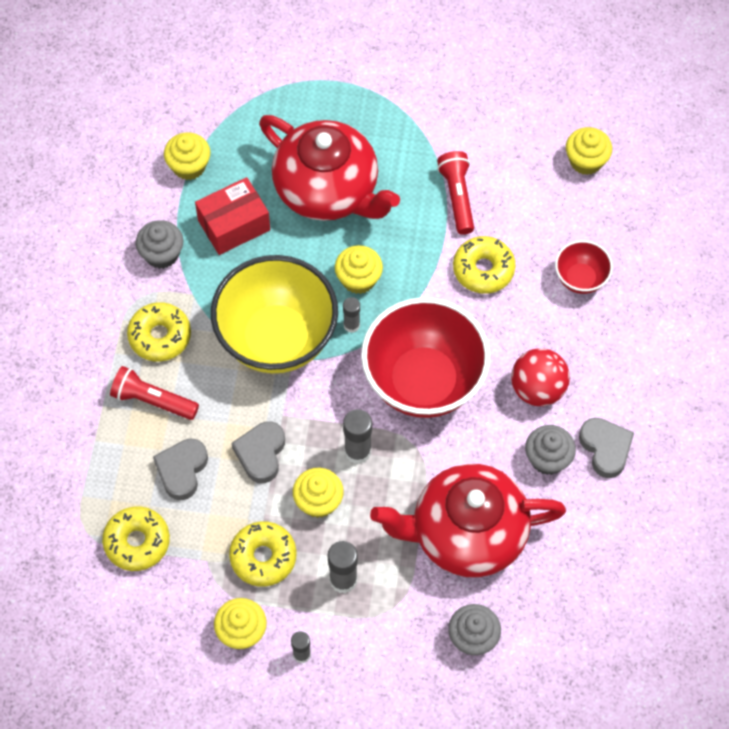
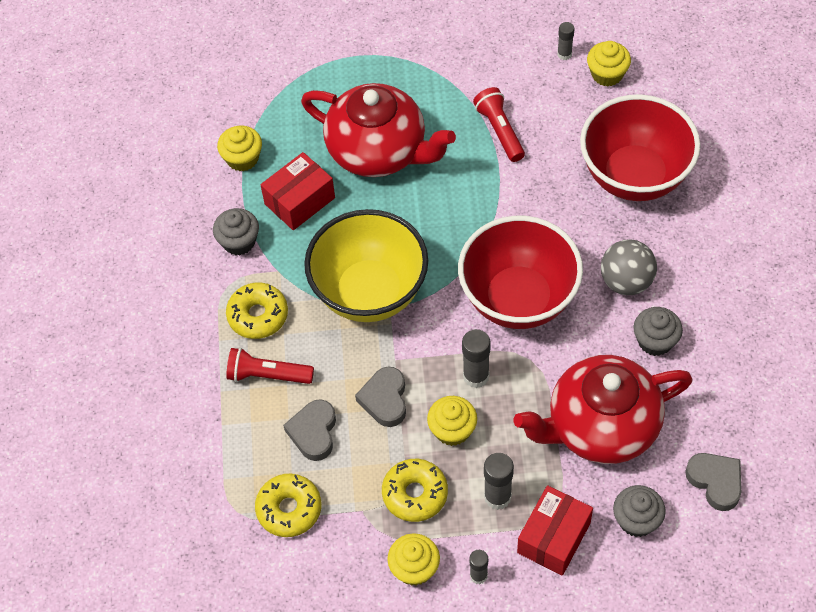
camera: 10 degrees left, 5 degrees down
(351, 325) = (436, 264): grey glue stick -> grey glue stick (564, 54)
(358, 279) = (430, 222): yellow cupcake -> none
(386, 635) = (553, 538): none -> red box
(483, 269) = (543, 188): yellow donut -> none
(537, 389) = (626, 281): red ball -> grey ball
(580, 279) = (634, 176): red bowl -> red bowl, size x2.13
(605, 448) = (705, 319): grey heart -> grey heart (715, 482)

